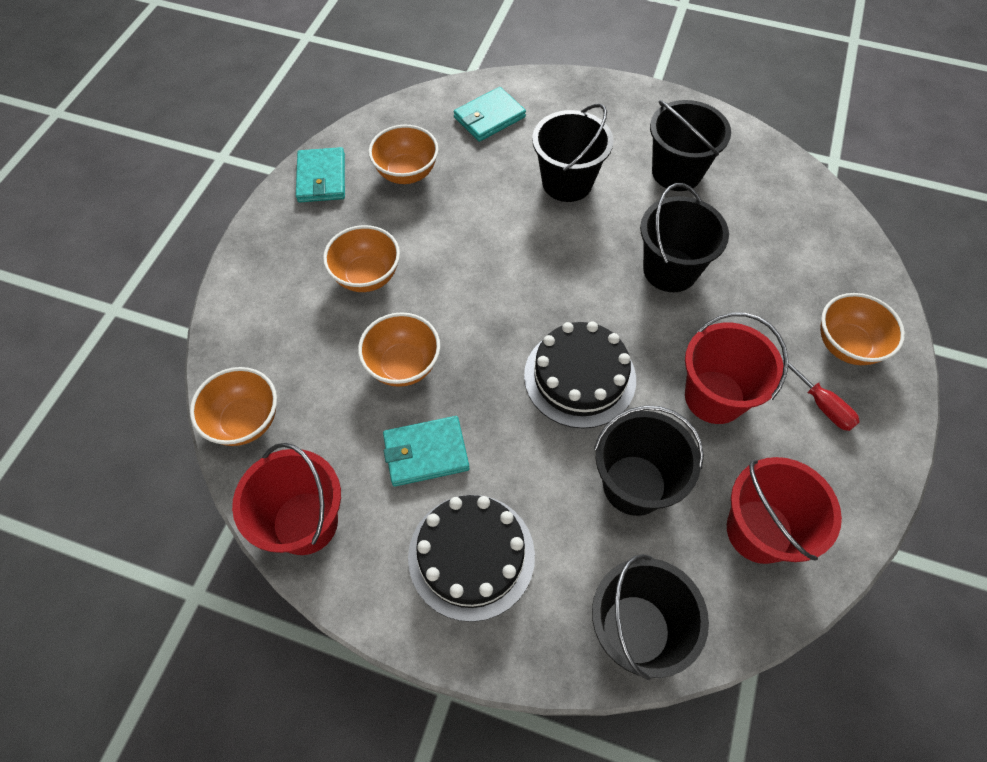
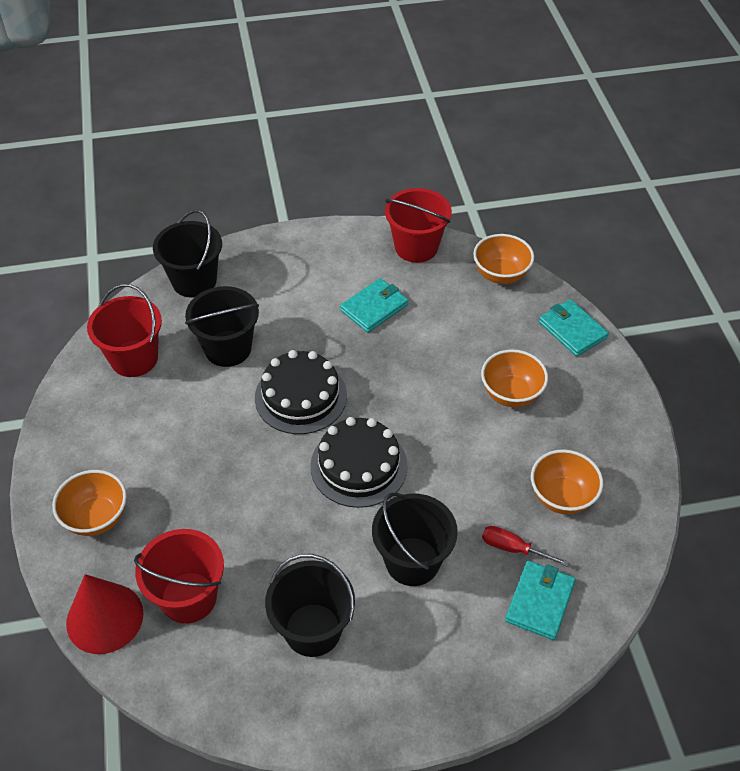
camera: 150 degrees right, 10 degrees down
(321, 178) = (627, 455): turquoise wallet -> turquoise wallet (572, 330)
(403, 365) = (430, 348): orange bowl -> none
(471, 556) = (308, 273): black cake -> black cake (358, 466)
(670, 270) = (272, 516): black bucket -> none
(714, 397) = (193, 428): red bucket -> red bucket (188, 597)
(821, 404) = (108, 459): red screwdriver -> red screwdriver (513, 548)
(854, 253) = (104, 618): none -> red cone

